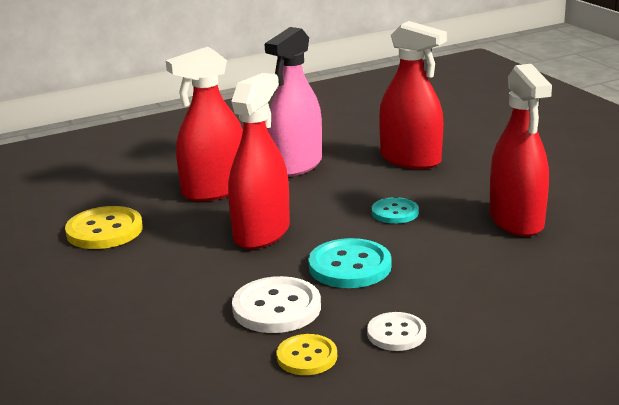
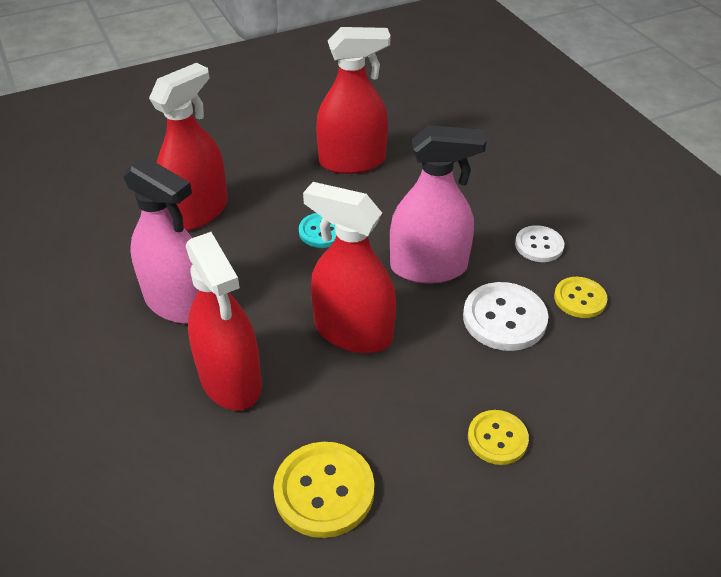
camera: 90 degrees left, 20 degrees up
(130, 301) = (497, 438): none -> yellow button
(350, 266) = (428, 267): turquoise button -> pink spray bottle

